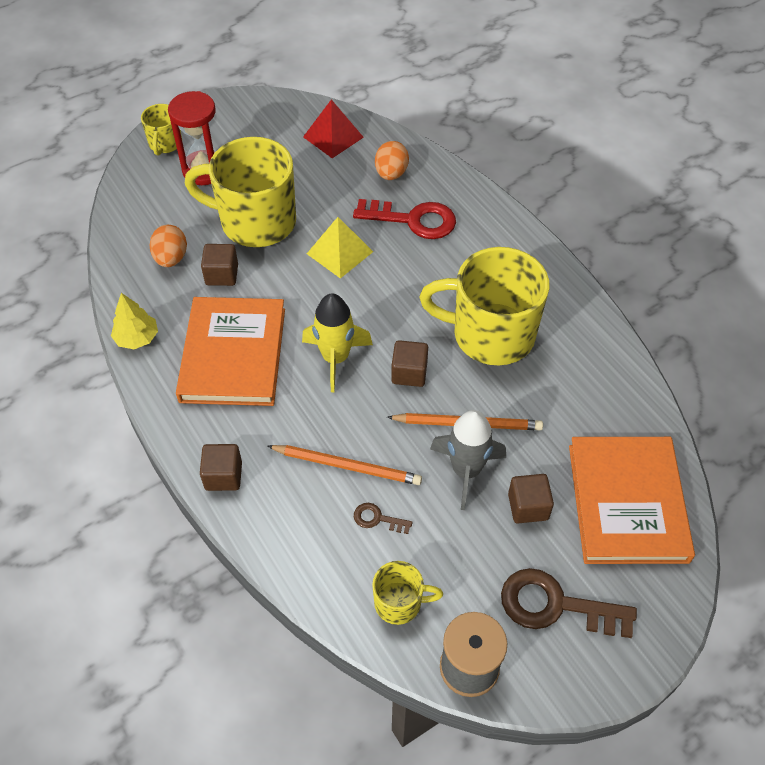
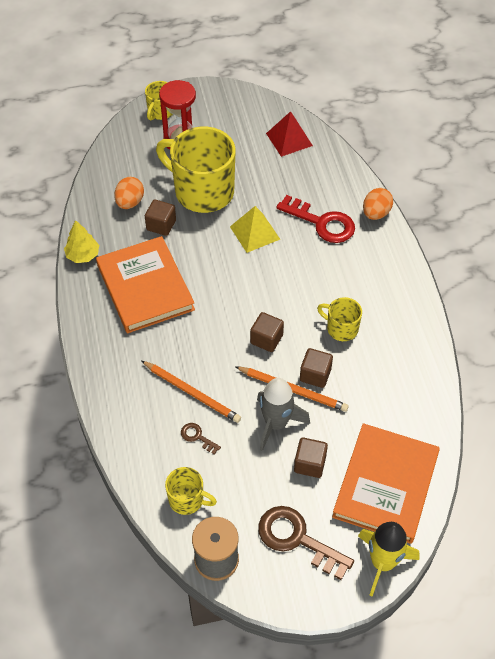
camera: 20 degrees right, 0 degrees up
(223, 476) = (103, 372): brown cube -> brown cube (315, 375)
(233, 354) = (145, 287): orange book -> orange book turned 45 degrees counterclockwise
(335, 358) = (217, 312): yellow rocket -> yellow rocket (382, 563)
(391, 173) = (321, 181): orange egg -> orange egg (376, 213)
(491, 334) = (341, 328): yellow mug -> yellow mug, size x0.48

